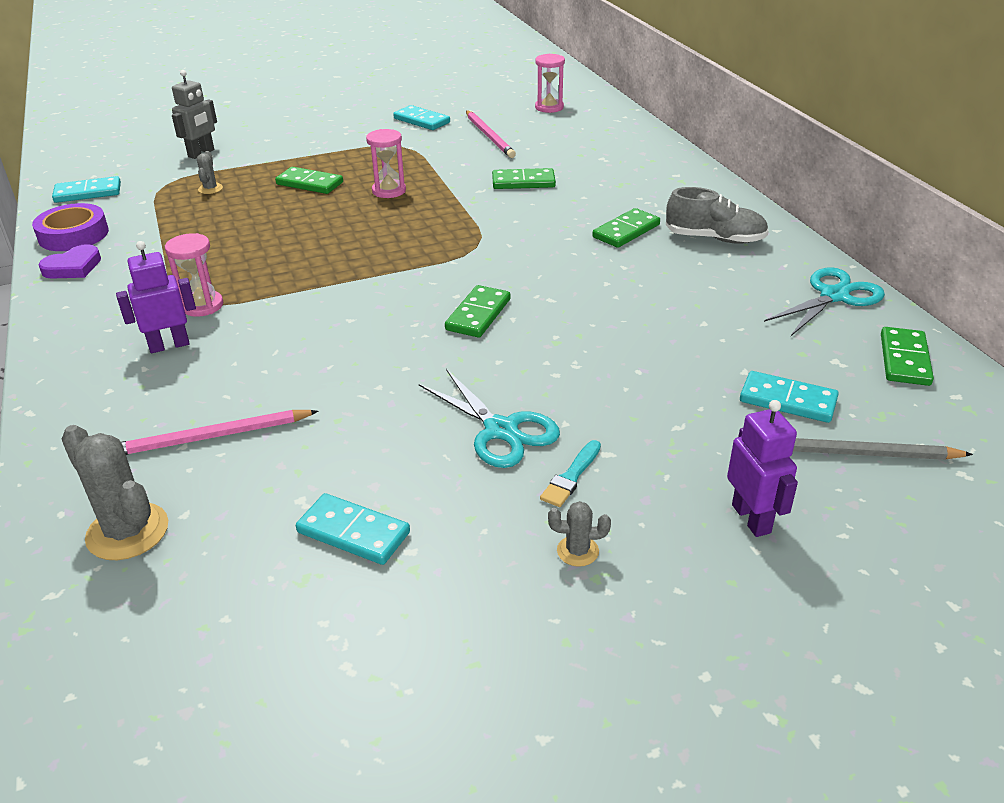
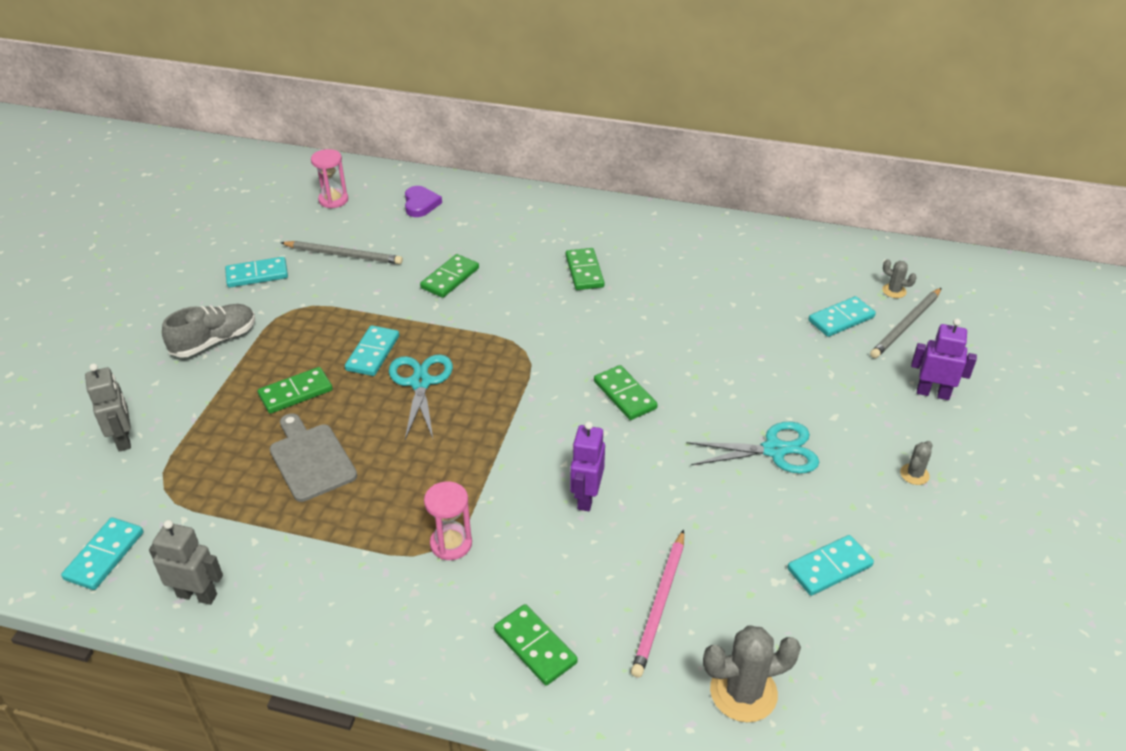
camera: 55 degrees left, 5 degrees up
(73, 235) = (197, 595): purple tape -> grey robot
(73, 267) = (272, 614): purple heart -> purple heart (420, 204)
(169, 345) = (498, 587): purple robot -> purple robot (586, 497)
(210, 189) = (219, 461): grey cactus -> grey cactus (894, 291)
(244, 217) = (311, 459): none -> grey cutting board
(389, 191) = (372, 353): pink hourglass -> turquoise domino
(489, 136) = (344, 255): pink pencil -> grey pencil
(571, 477) = (845, 443): turquoise brush -> none
(715, 239) = (638, 242): grey shoe -> grey shoe (215, 341)
(834, 296) = (753, 239): turquoise scissors -> turquoise scissors (420, 383)
(904, 359) = (839, 255): green domino -> green domino (535, 646)

